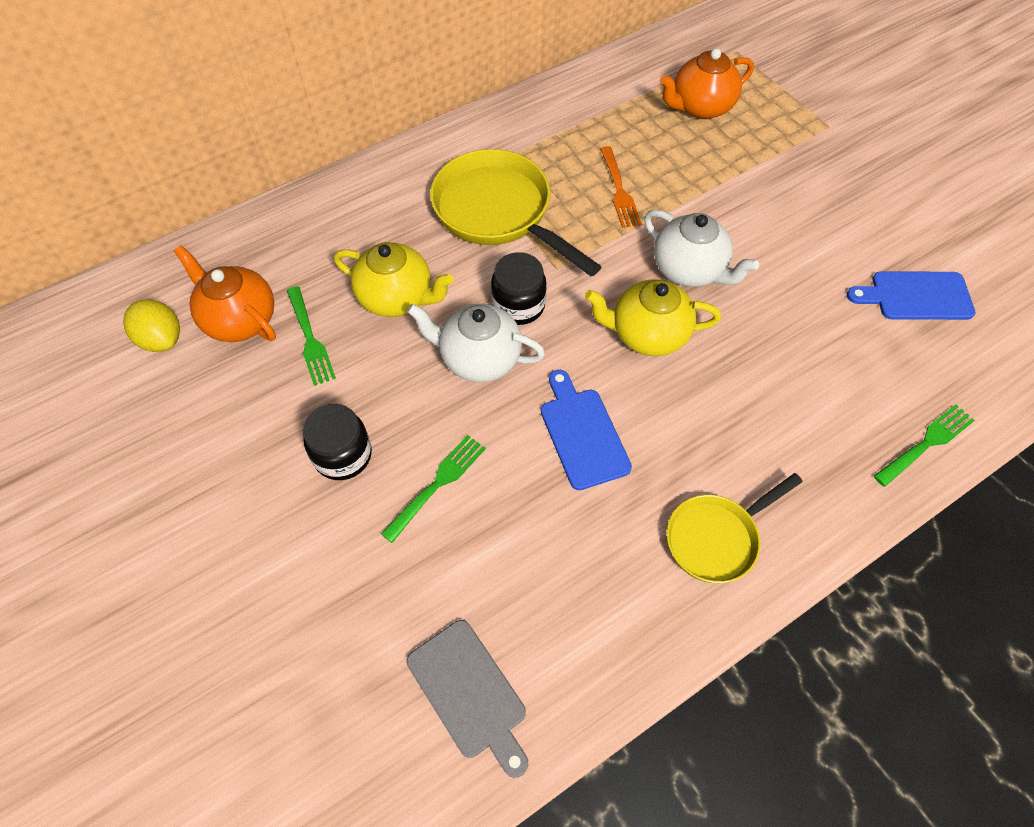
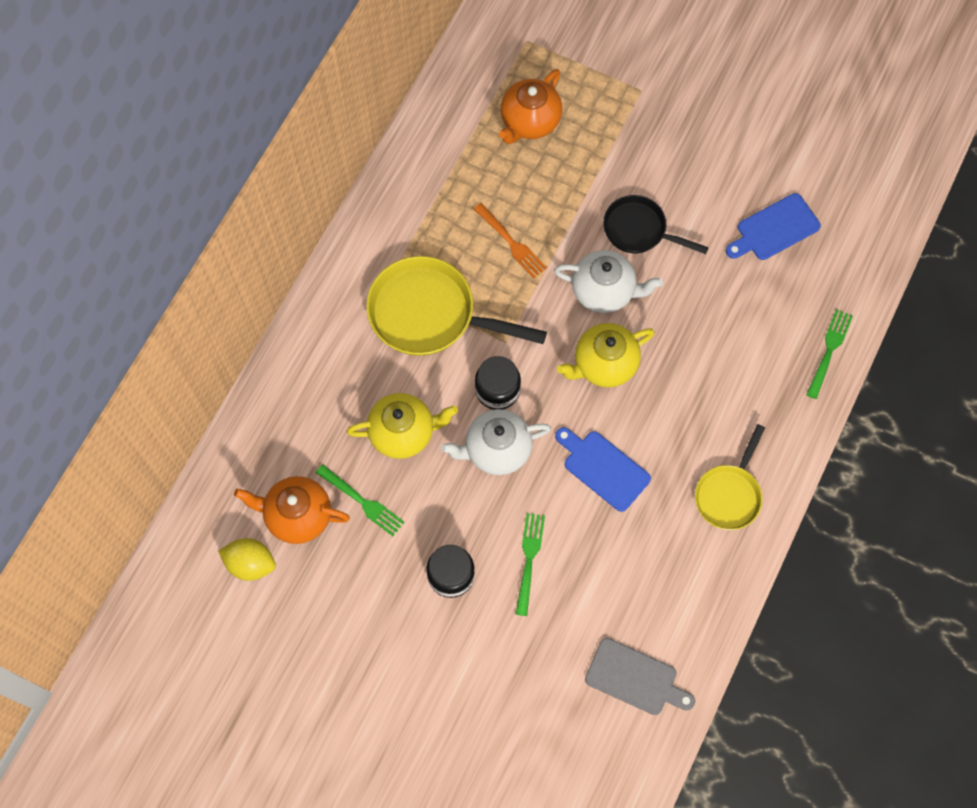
camera: 30 degrees left, 10 degrees up
(760, 234) = (639, 230): none -> black pan

